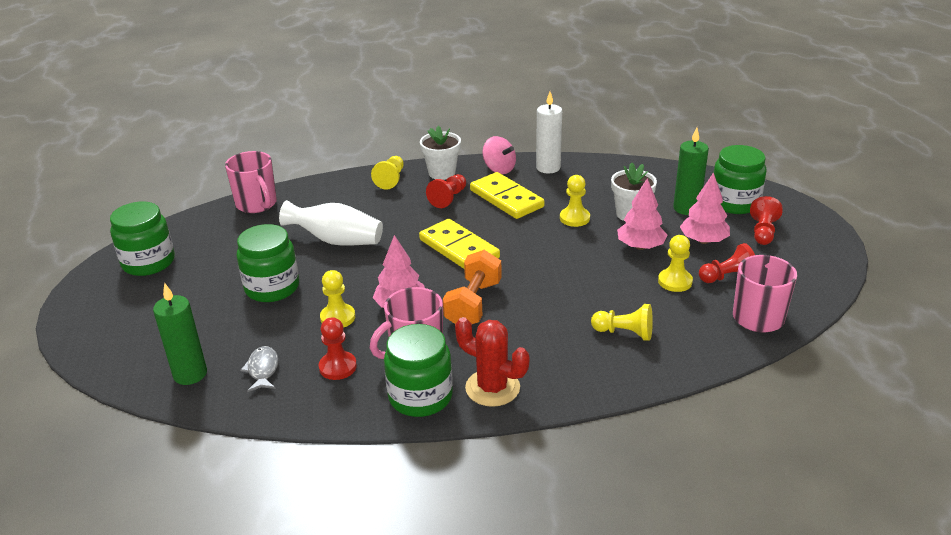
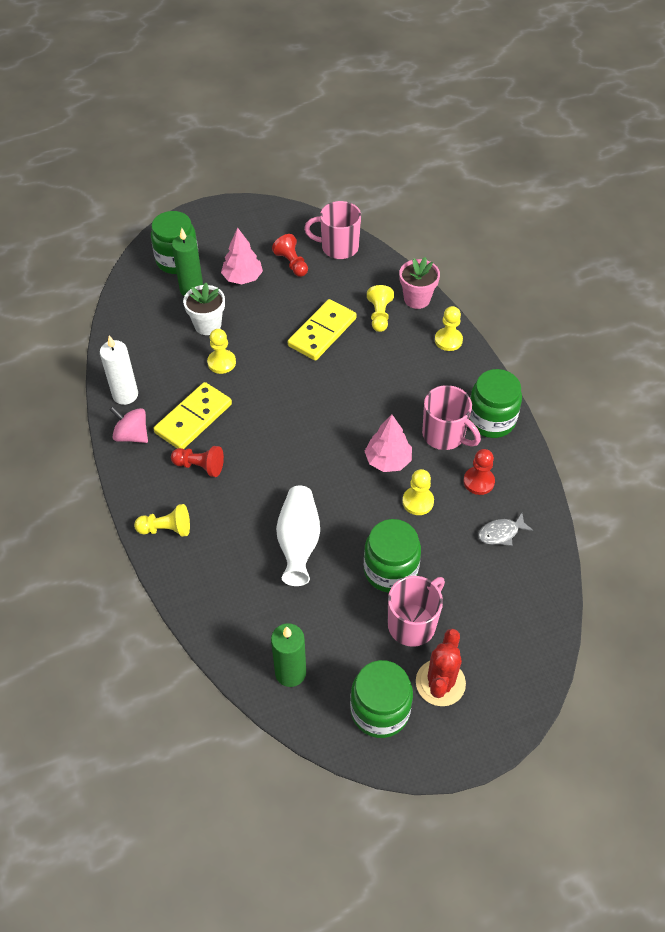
camera: 105 degrees left, 20 degrees up
(190, 374) = (526, 586): green candle -> green candle (290, 672)
(257, 204) = (241, 648): pink mug -> pink mug (413, 624)
(442, 173) = (146, 484): white flower pot -> none
(459, 249) = (290, 438): yellow domino -> yellow domino (322, 332)
(473, 304) = (370, 411): orange dumbbell -> none
(492, 388) = (466, 380): red cactus -> red cactus (440, 683)
(499, 169) = (132, 435): pink spinning top -> pink spinning top turned 90 degrees counterclockwise
(640, 246) = (259, 315): pink tree -> none
(651, 371) = (417, 299): none -> pink flower pot
(675, 281) = (306, 292): yellow pawn -> yellow pawn (448, 340)
(763, 232) = (222, 244): red pawn -> none

